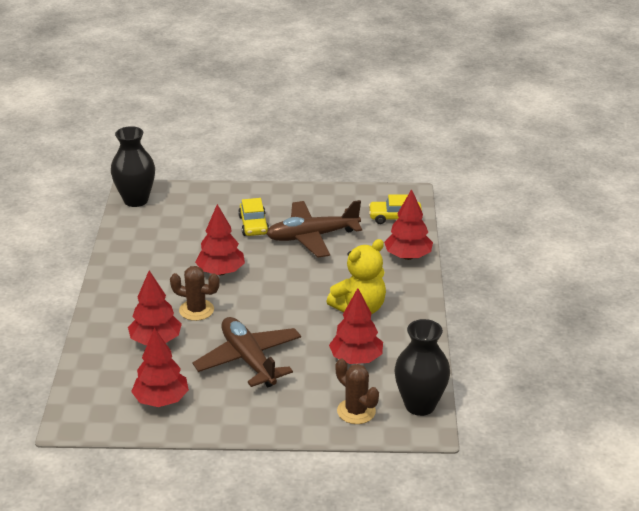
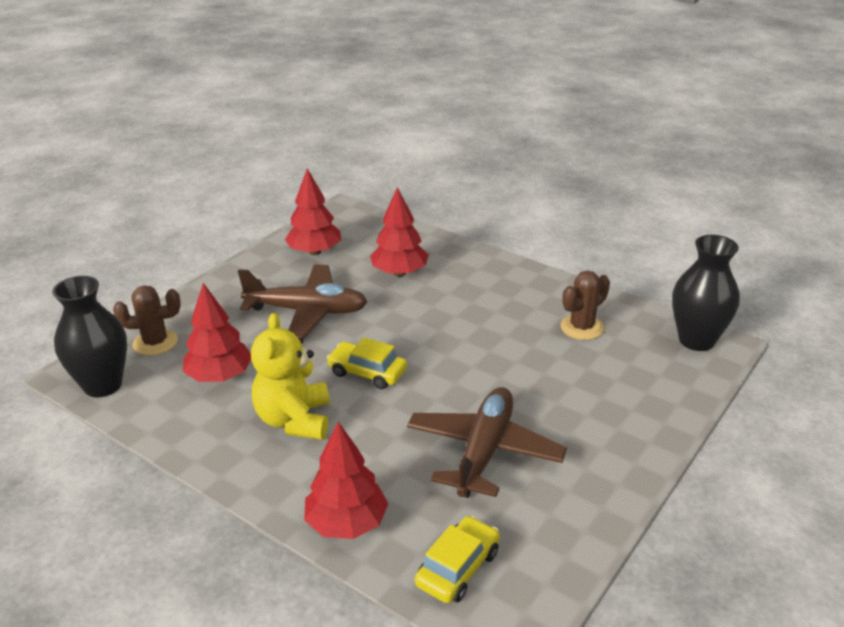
camera: 125 degrees right, 0 degrees up
(196, 310) = (422, 309): brown cactus -> brown cactus (582, 327)
(221, 272) = (476, 348): red tree -> none
(253, 225) = (558, 411): yellow car -> yellow car (367, 372)

